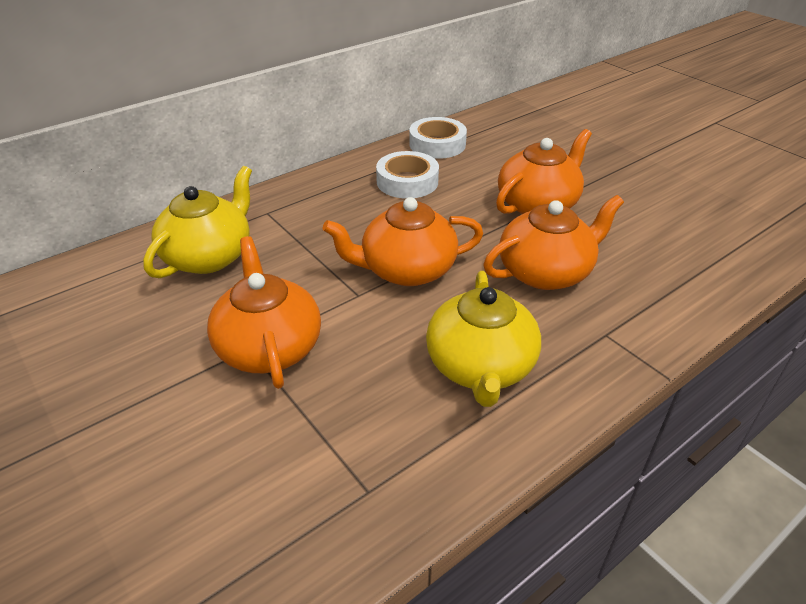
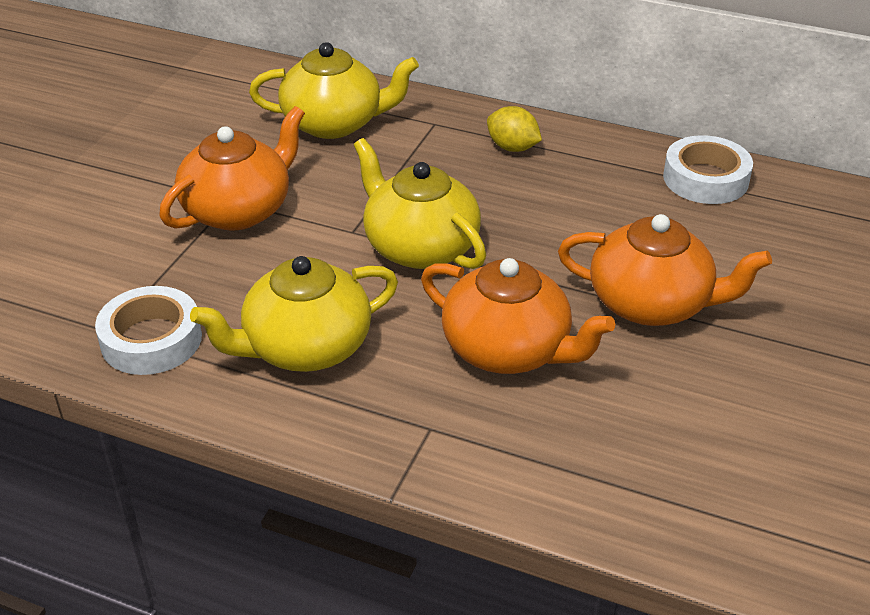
camera: 60 degrees right, 0 degrees up
(333, 193) = (512, 148): none -> yellow lemon
(406, 270) = (419, 247): orange teapot -> yellow teapot
(407, 182) = (591, 187): white tape -> white tape (151, 339)

